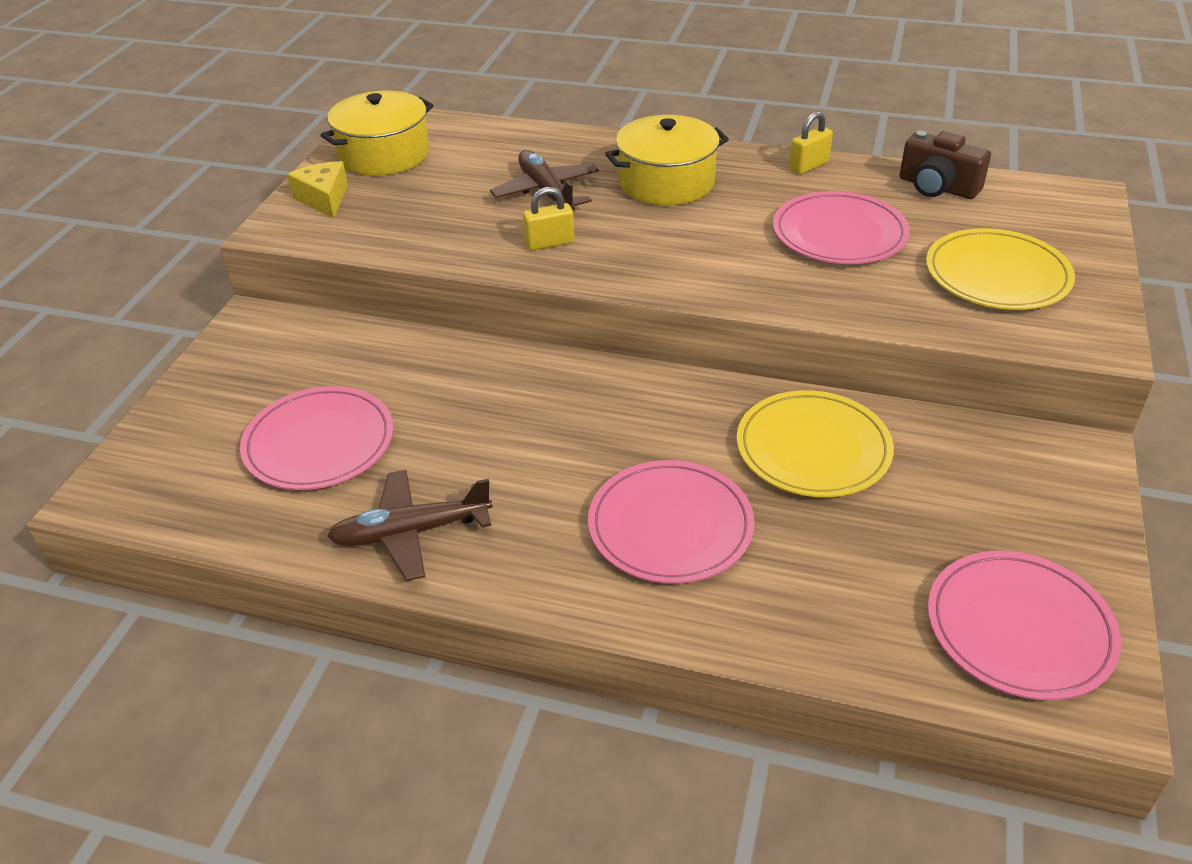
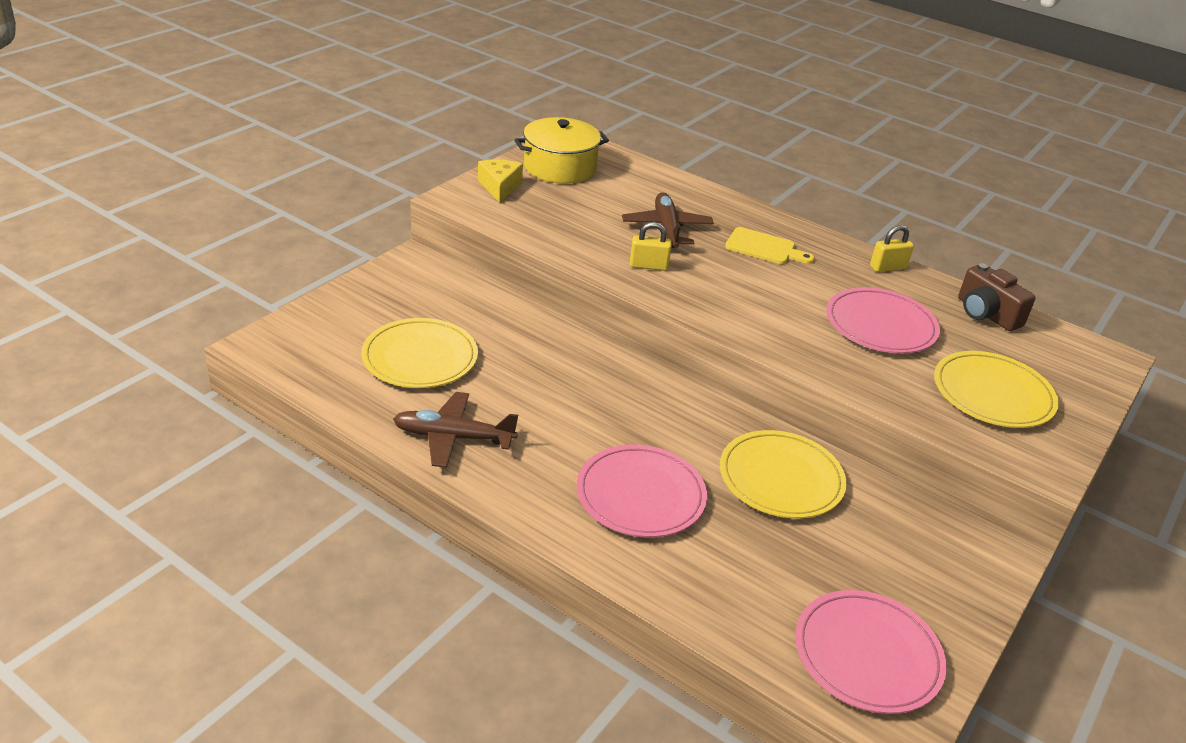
camera: 15 degrees right, 5 degrees down
(319, 443) = (420, 358): pink plate -> yellow plate
(666, 182) = (764, 247): yellow pot -> yellow cutting board

